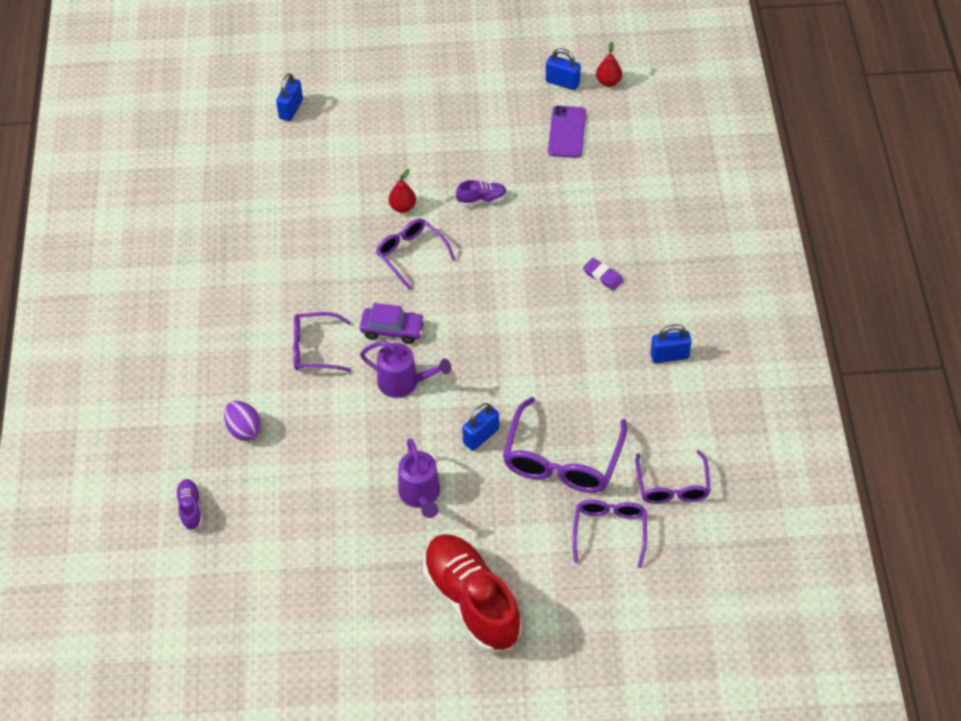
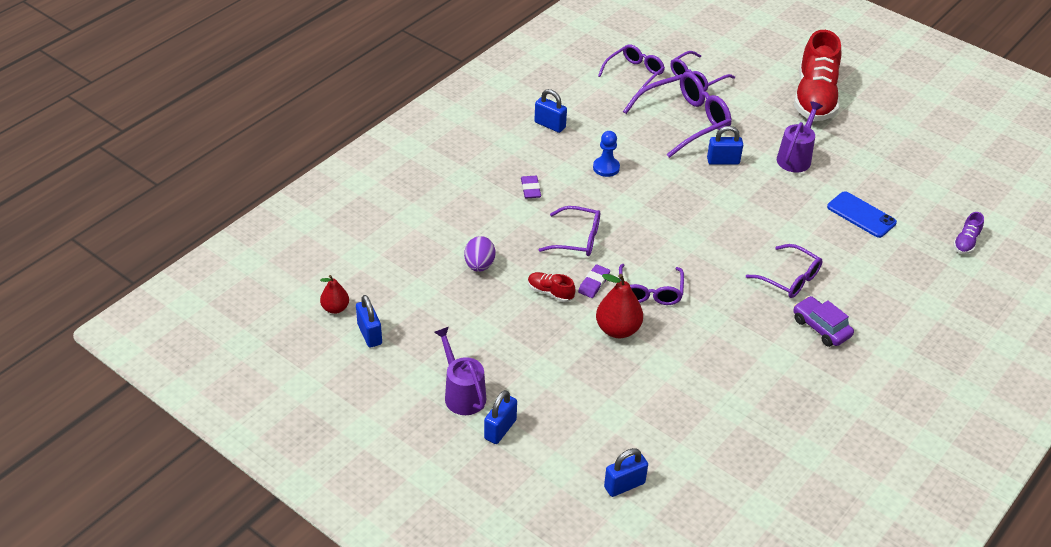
camera: 140 degrees left, 10 degrees down
(244, 430) = (888, 262): purple egg -> purple egg (479, 265)
(306, 468) = (861, 215): none -> blue phone
(392, 330) = (718, 253): purple car -> purple car (821, 327)
(402, 207) = (618, 329): red pear -> red pear, size x1.62
(404, 87) = (500, 429): none -> blue padlock
(404, 382) = (743, 218): purple watering can -> purple watering can (462, 394)
(459, 230) = (594, 283): none -> purple eraser
(481, 199) = (550, 292): purple shoe -> red shoe
(514, 259) = (577, 239): none -> purple glasses
(567, 132) = (421, 294): purple phone -> none
(570, 347) = (606, 168): none -> blue pawn

